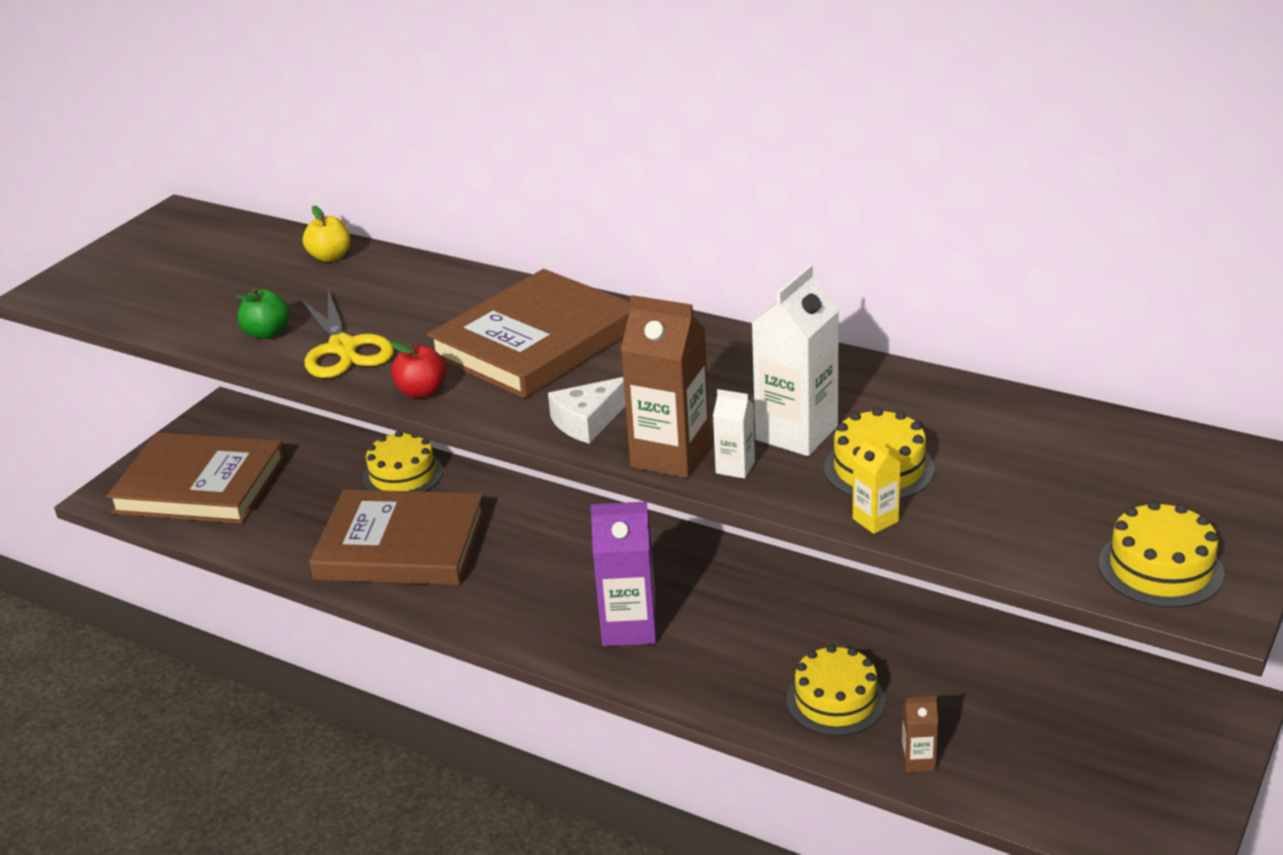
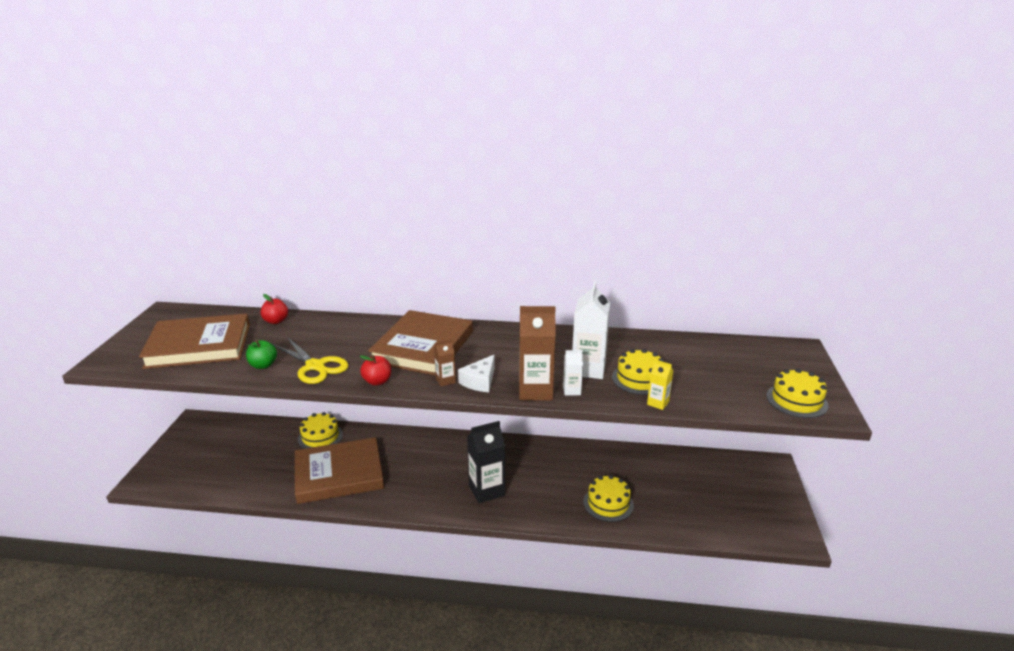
camera: 25 degrees left, 5 degrees down
(200, 485) = (199, 465): brown book -> brown book (199, 346)
(330, 257) = (276, 321): yellow apple -> red apple
(629, 628) = (486, 490): purple carton -> black carton
(918, 761) = (663, 523): brown carton -> brown carton (445, 380)

